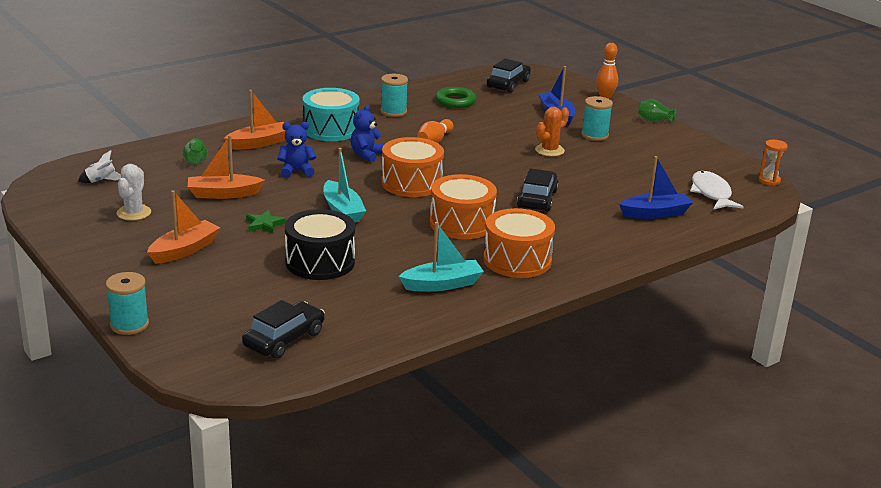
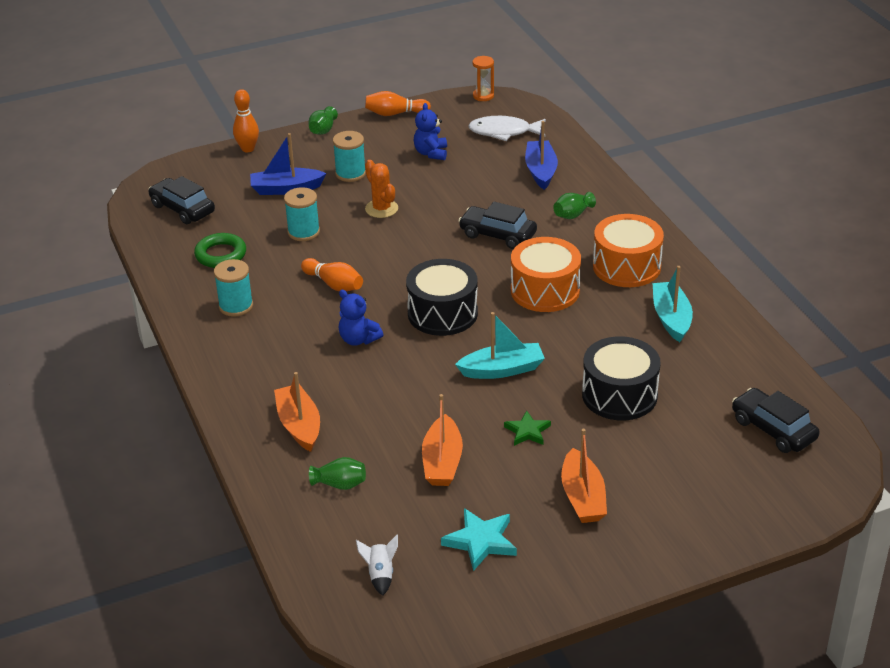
camera: 75 degrees left, 10 degrees up
(129, 325) = (746, 541): turquoise spool -> turquoise spool (303, 232)
(134, 213) = (480, 541): white cactus -> turquoise star
(184, 250) = (582, 497): orange boat -> orange boat turned 150 degrees counterclockwise
(296, 171) = (391, 398): blue teddy bear -> blue teddy bear (431, 153)
(331, 129) = (275, 362): turquoise drum -> none
(411, 183) = (442, 313): orange drum -> black drum
(590, 231) = (573, 215): none -> green vase
(704, 145) = (395, 114): none -> orange bowling pin

